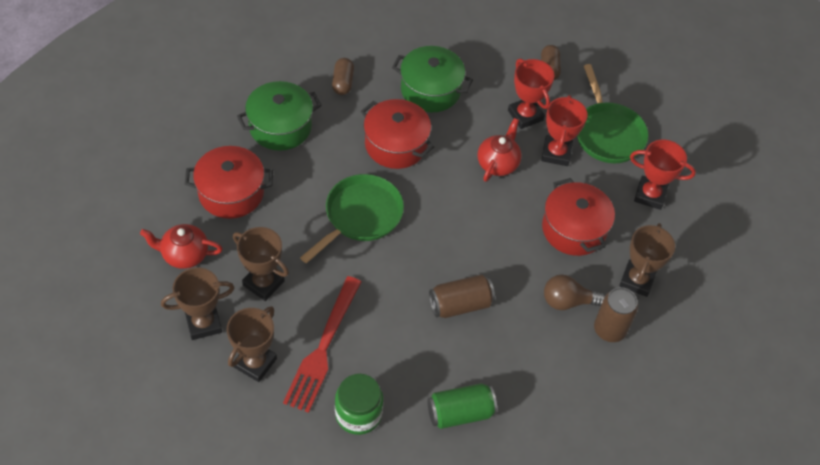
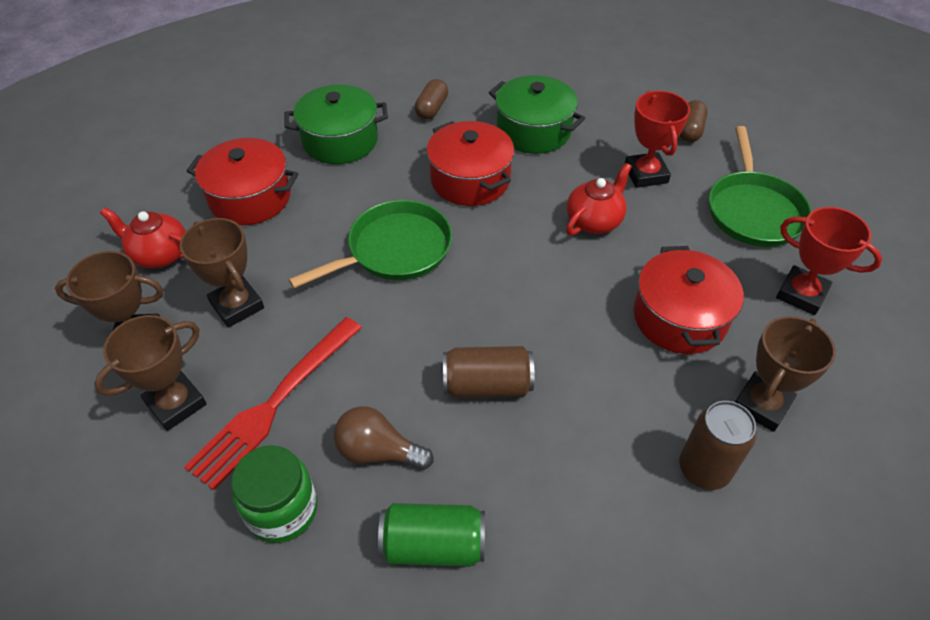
camera: 20 degrees right, 5 degrees down
(556, 153) = (676, 222): red trophy -> none
(567, 301) = (647, 413): brown light bulb -> brown light bulb (378, 451)

